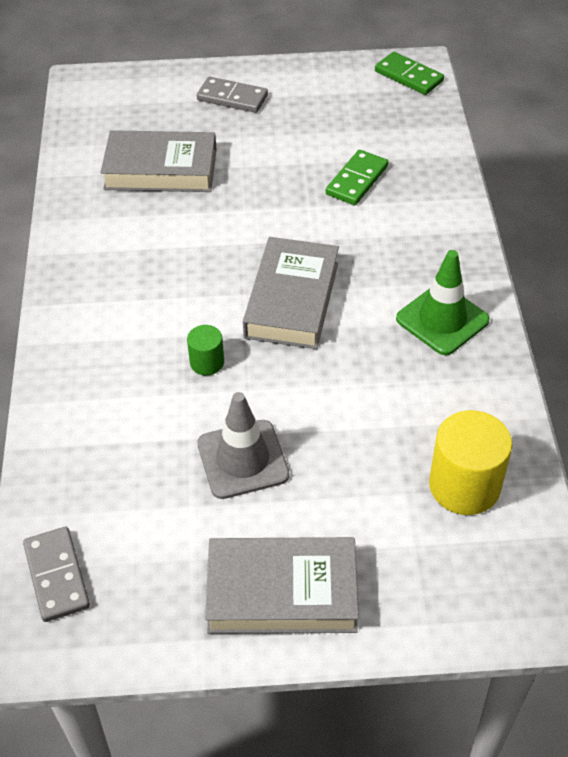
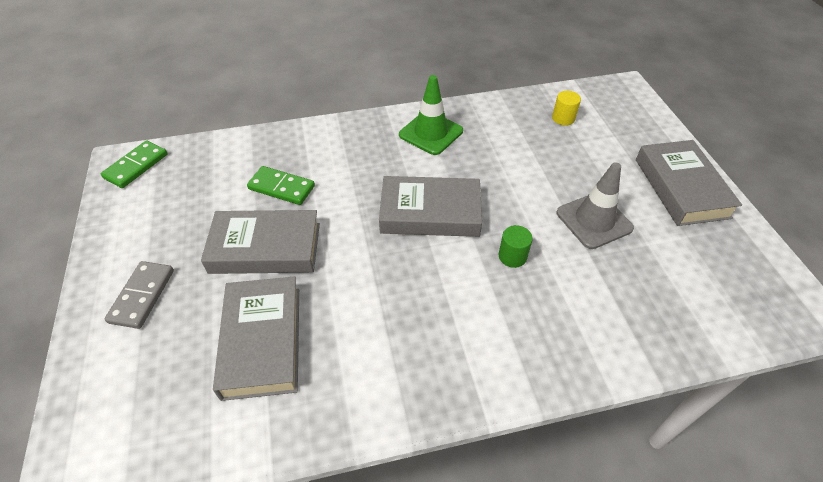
camera: 100 degrees left, 0 degrees up
(57, 576) = (750, 313): grey domino -> none
(269, 169) = (265, 248): none -> grey book
(464, 486) = (563, 118): yellow cylinder -> yellow cylinder, size x0.53

